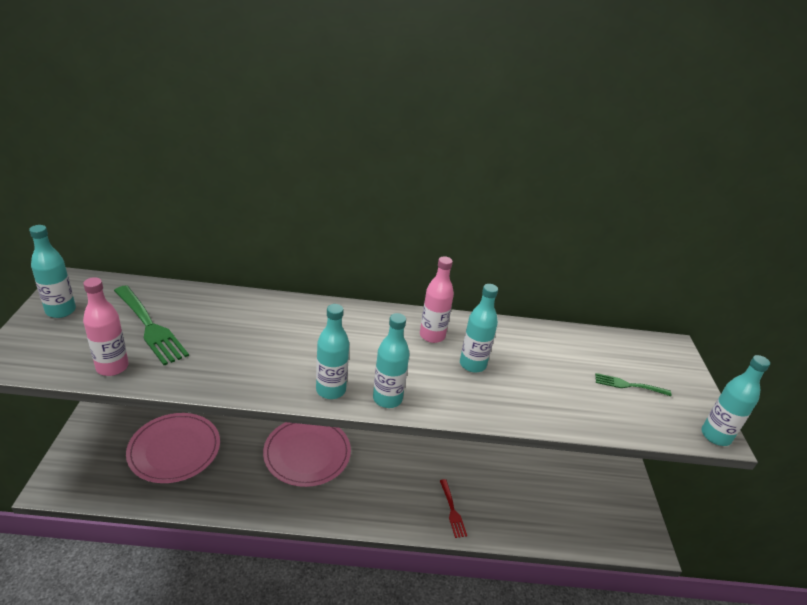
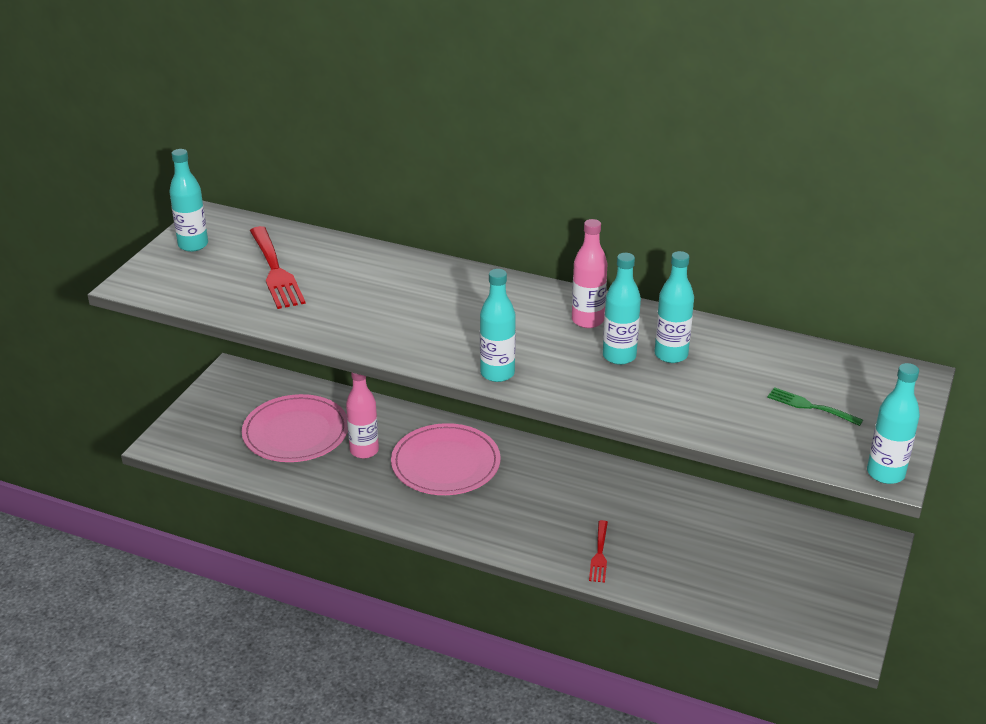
camera: 25 degrees right, 0 degrees up
(112, 367) = (228, 303): pink bottle -> pink bottle (364, 450)
(150, 327) = (276, 271): green fork -> red fork
(331, 390) = (439, 356): turquoise bottle -> turquoise bottle (671, 355)

